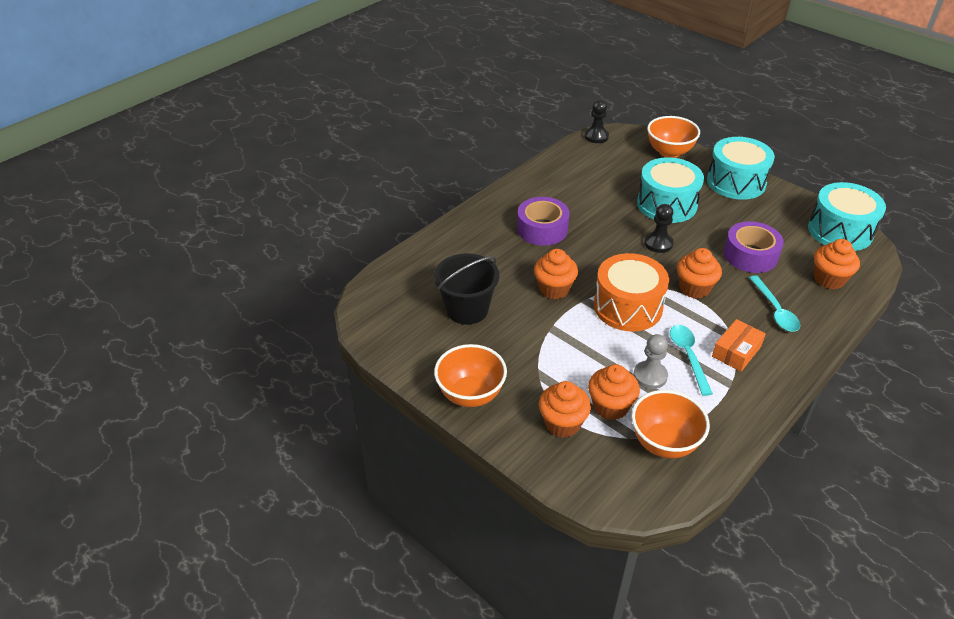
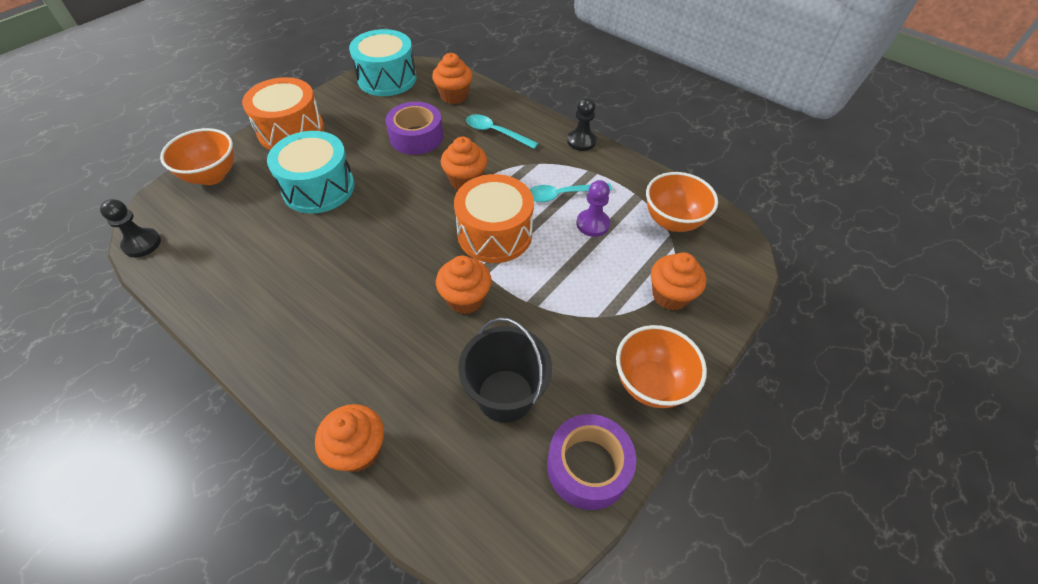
camera: 95 degrees left, 10 degrees up
(542, 229) = (345, 310): purple tape -> purple tape (588, 466)
(610, 406) = (639, 256): orange cupcake -> orange cupcake (358, 450)
(650, 376) = (592, 224): grey pawn -> purple pawn
(658, 243) = (389, 201): black pawn -> black pawn (581, 141)
(736, 182) = (291, 131): turquoise drum -> orange drum
(736, 351) = (552, 163): orange box -> none
(775, 310) = (496, 132): turquoise spoon -> turquoise spoon turned 135 degrees counterclockwise

